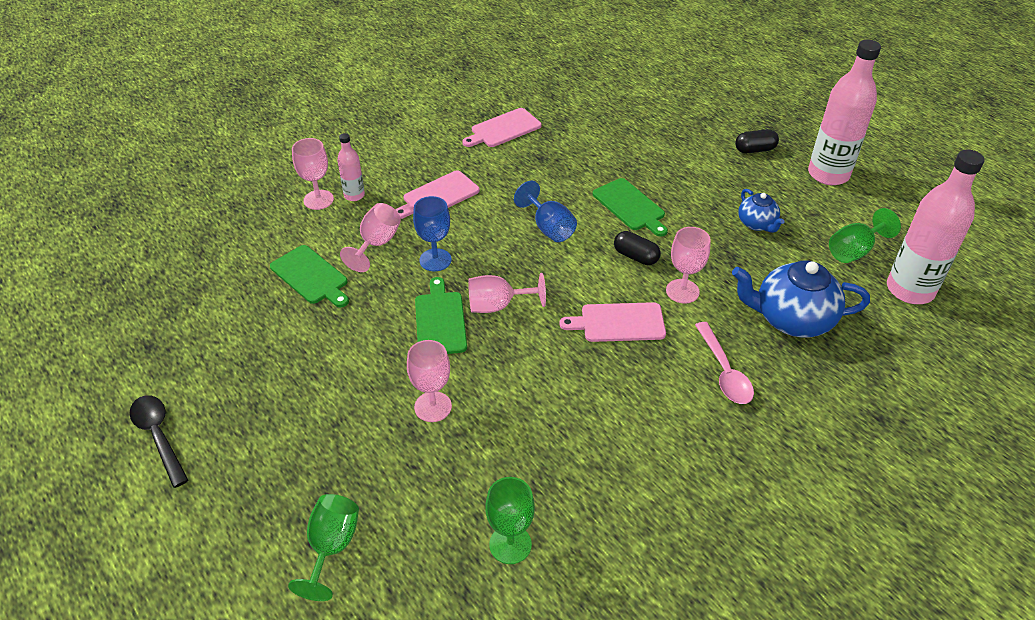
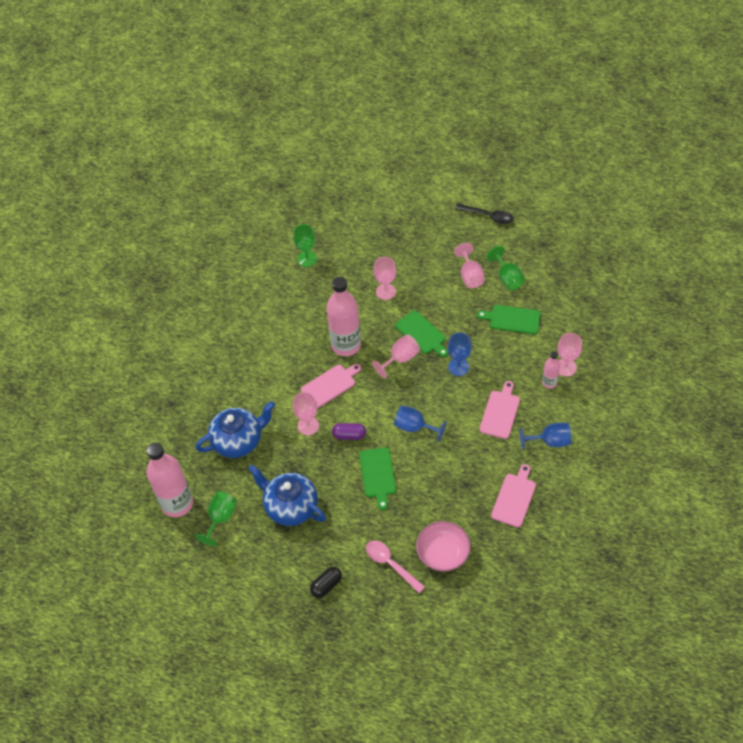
camera: 150 degrees right, 10 degrees up
(332, 547) = (375, 221): green goblet -> green goblet (507, 278)
(377, 244) = (500, 358): pink goblet -> pink goblet (470, 276)
(417, 151) = (550, 441): none -> blue goblet
(614, 123) = (443, 553): none -> pink bowl
(630, 206) = (378, 475): green cutting board -> green cutting board turned 120 degrees counterclockwise
(635, 256) = (349, 435): black capsule -> purple capsule
(724, 371) = (260, 387): pink spoon -> pink spoon (390, 564)
(757, 224) = (290, 506): blue teapot -> blue teapot, size x1.82
(828, 174) = (263, 588): pink bottle -> pink bottle (346, 345)

